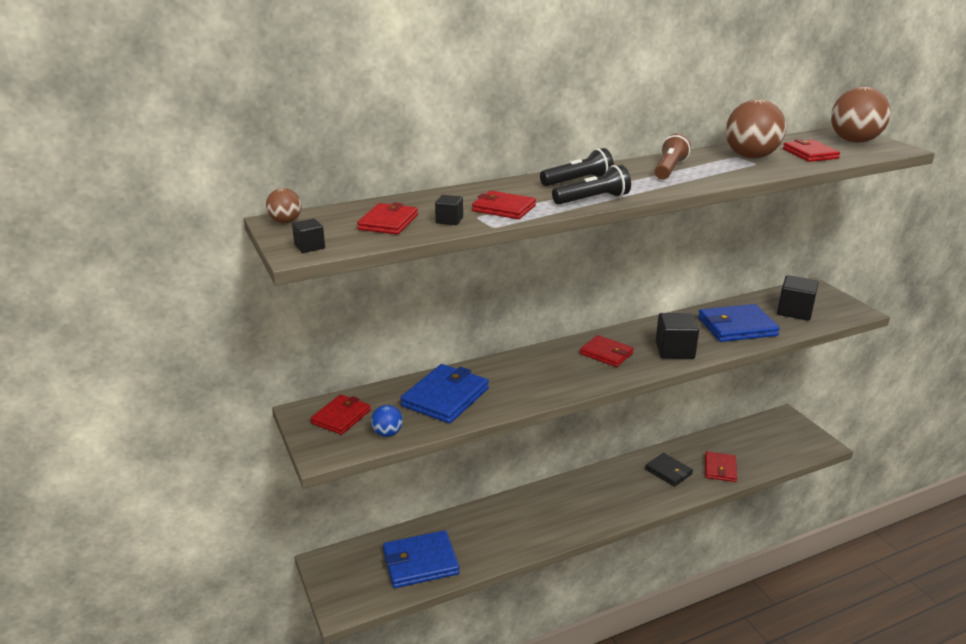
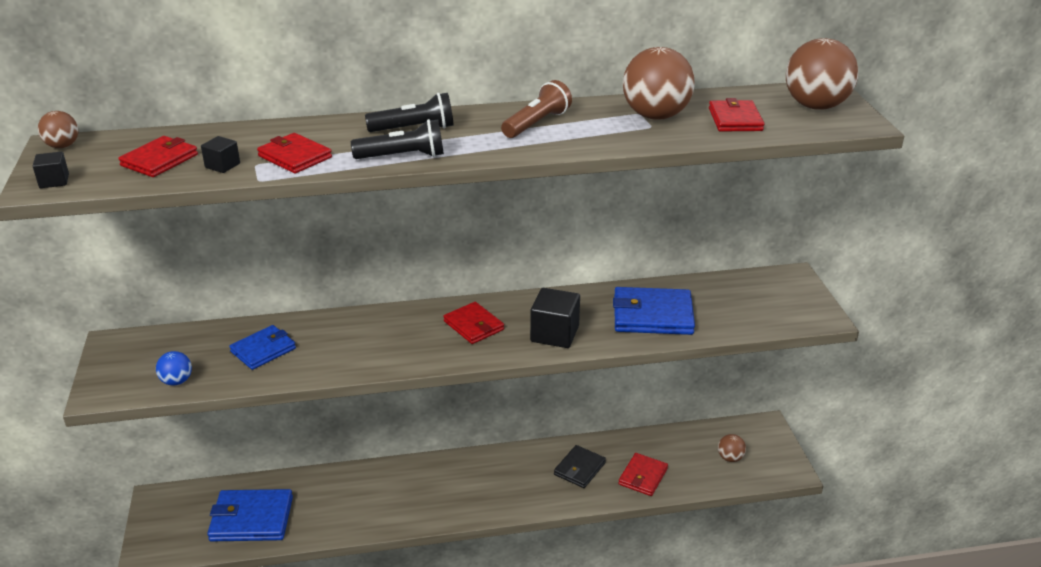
camera: 15 degrees right, 5 degrees up
(341, 417) = (145, 354): red wallet -> none
(445, 397) = (263, 350): blue wallet -> blue wallet, size x0.64
(668, 471) = (579, 468): black wallet -> black wallet turned 60 degrees clockwise
(775, 443) = (730, 458): none -> brown ball
(794, 311) = (741, 305): black cube -> none

